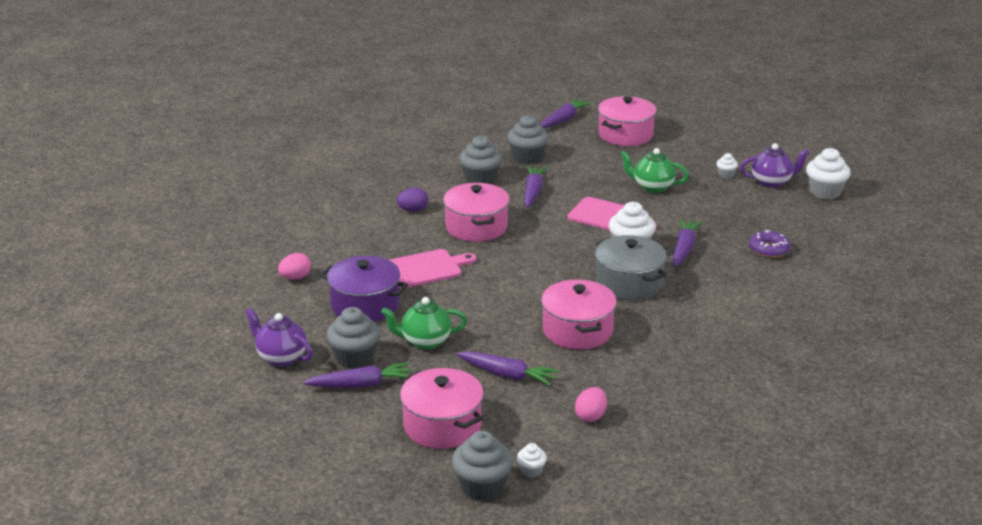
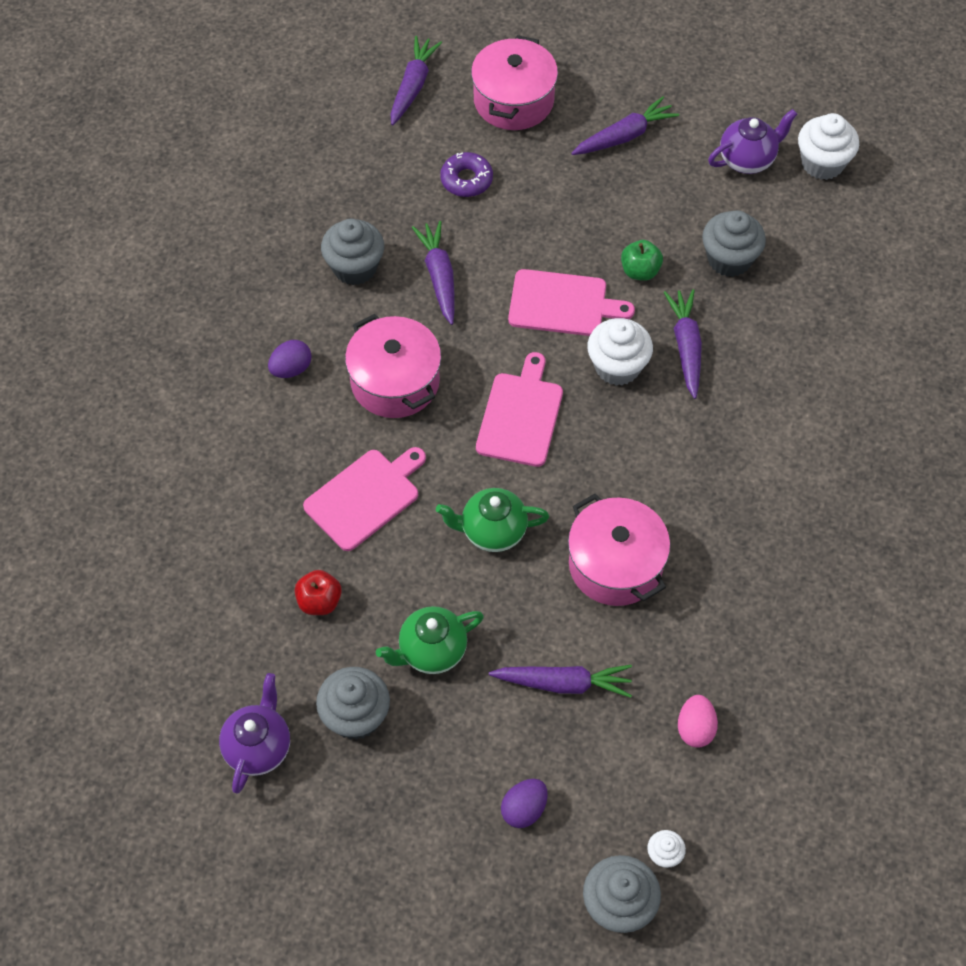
camera: 20 degrees left, 30 degrees up
(281, 357) = (258, 747): purple teapot -> purple teapot turned 90 degrees clockwise
(295, 278) = (197, 572): pink egg -> none
(361, 385) = (388, 766): purple carrot -> purple carrot (624, 136)
(365, 305) = (319, 601): purple pot -> red apple
(442, 425) = (524, 809): pink pot -> purple egg
(527, 158) = (399, 196): grey cupcake -> grey cupcake (729, 259)
(551, 256) = (521, 415): none -> pink cutting board
(628, 283) = (643, 444): grey pot -> none
(652, 187) = (595, 217): green teapot -> green teapot (492, 531)
(670, 213) = (640, 271): none -> green apple
(726, 174) = (682, 159): white cupcake -> none
(769, 249) = (793, 315): purple donut -> purple donut (466, 180)

